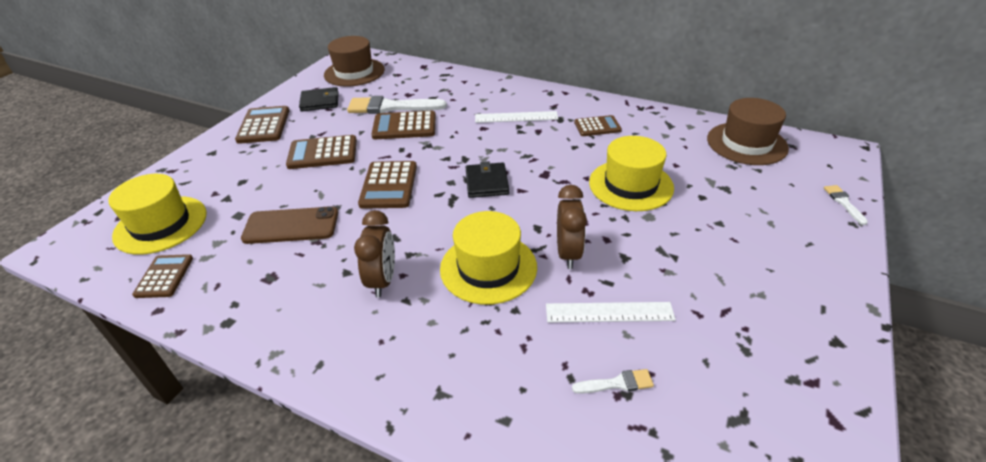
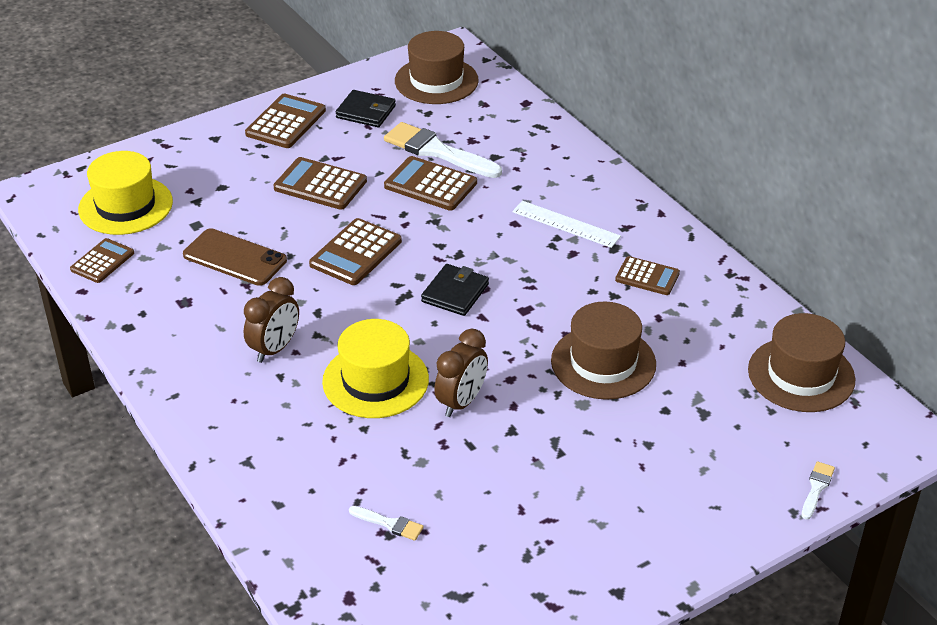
camera: 30 degrees right, 0 degrees up
(609, 312) = (442, 470): white ruler -> none
(630, 185) = (603, 362): yellow hat -> brown hat

